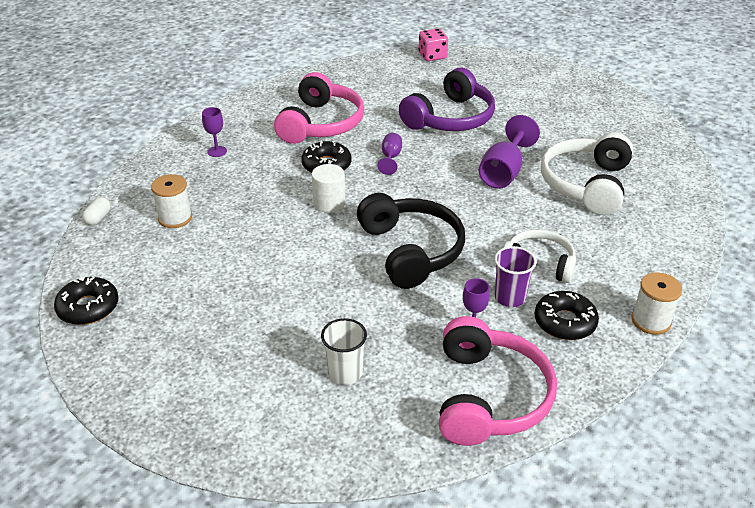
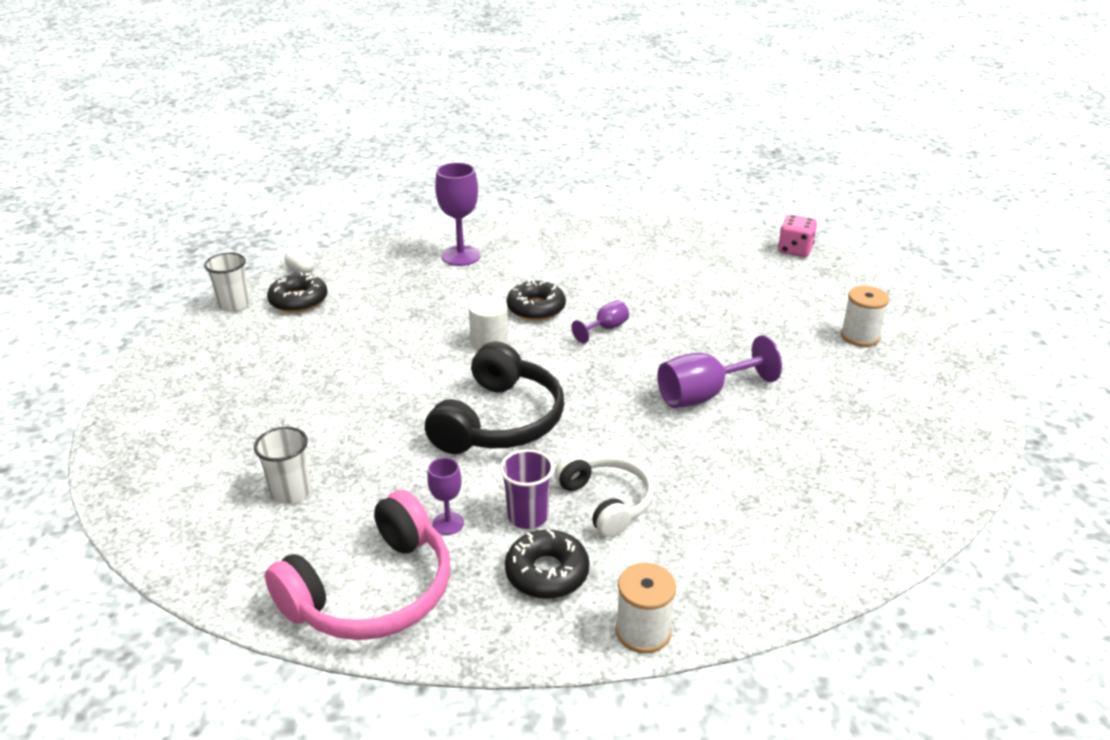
camera: 40 degrees right, 5 degrees down
(83, 272) = (234, 305): none -> white cup
(88, 307) = (200, 333): black donut -> black donut (298, 301)
(98, 218) = (300, 269): white capsule -> white capsule turned 75 degrees clockwise
(175, 218) = (352, 295): white spool -> white spool (860, 336)
(217, 151) = (461, 256): purple goblet -> purple goblet, size x1.83
(320, 124) = (584, 269): pink headphones -> none
(450, 118) = (724, 317): purple headphones -> none
(586, 184) = (784, 453): white headphones -> none

